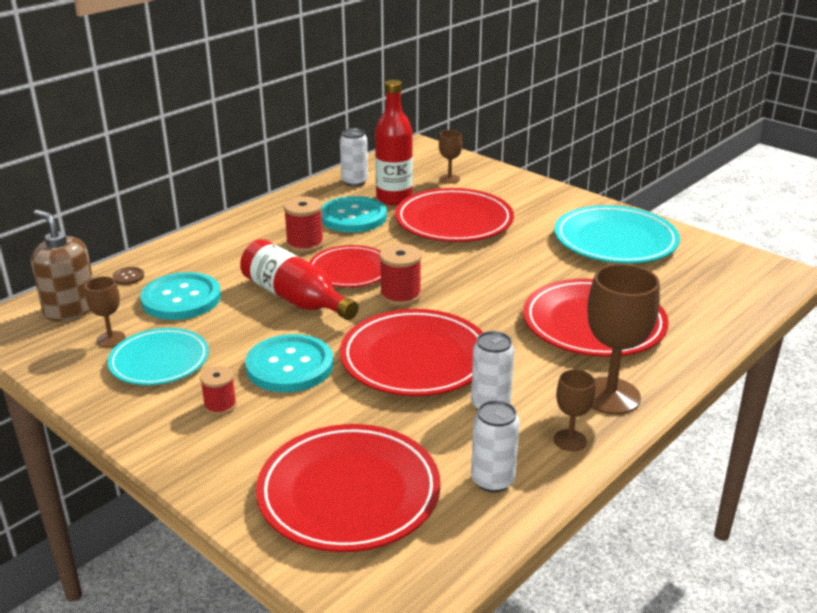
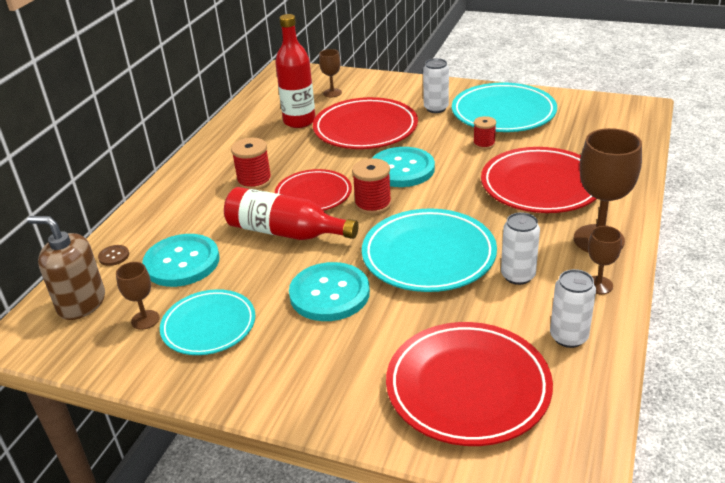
camera: 20 degrees left, 5 degrees up
(220, 405) = (297, 348): red spool -> red spool (484, 144)
(353, 217) = (277, 146): turquoise button -> turquoise button (402, 169)
(354, 182) = (253, 115): white can -> white can (436, 108)
(415, 359) = (428, 255): red plate -> turquoise plate

